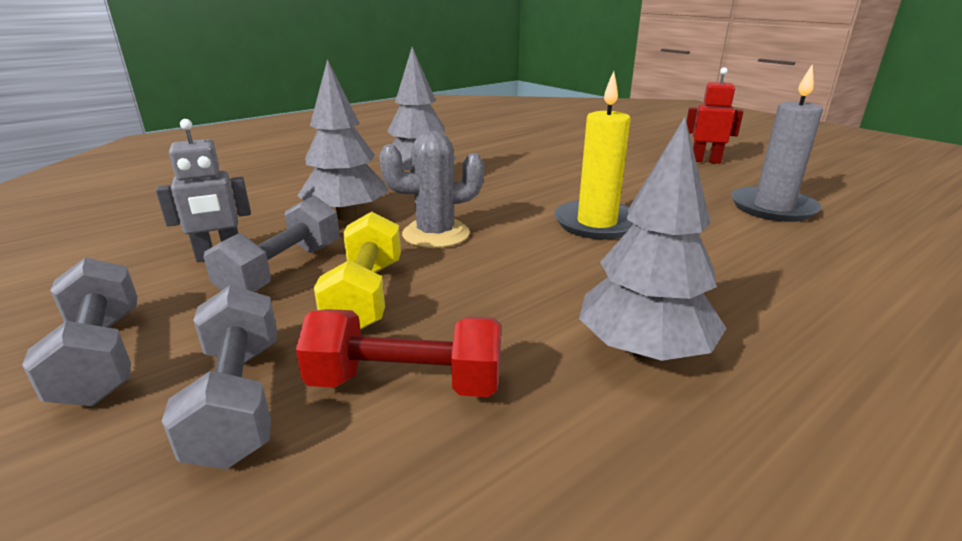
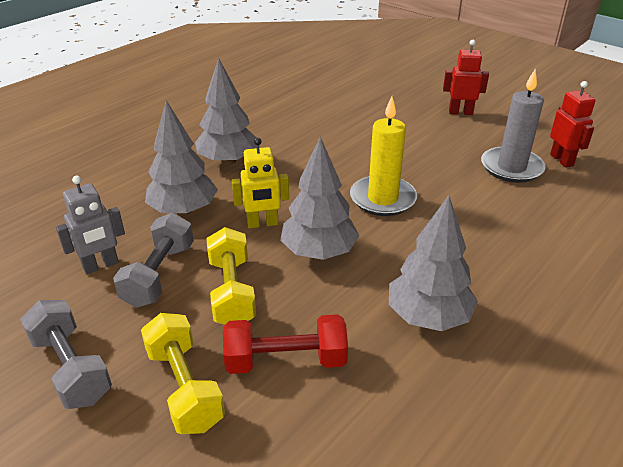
camera: 10 degrees left, 10 degrees up
(238, 400) = (184, 387): grey dumbbell -> yellow dumbbell
(436, 234) = (262, 224): grey cactus -> yellow robot
(498, 266) = (319, 252): none -> grey tree
(843, 206) = (562, 160): none -> red robot

